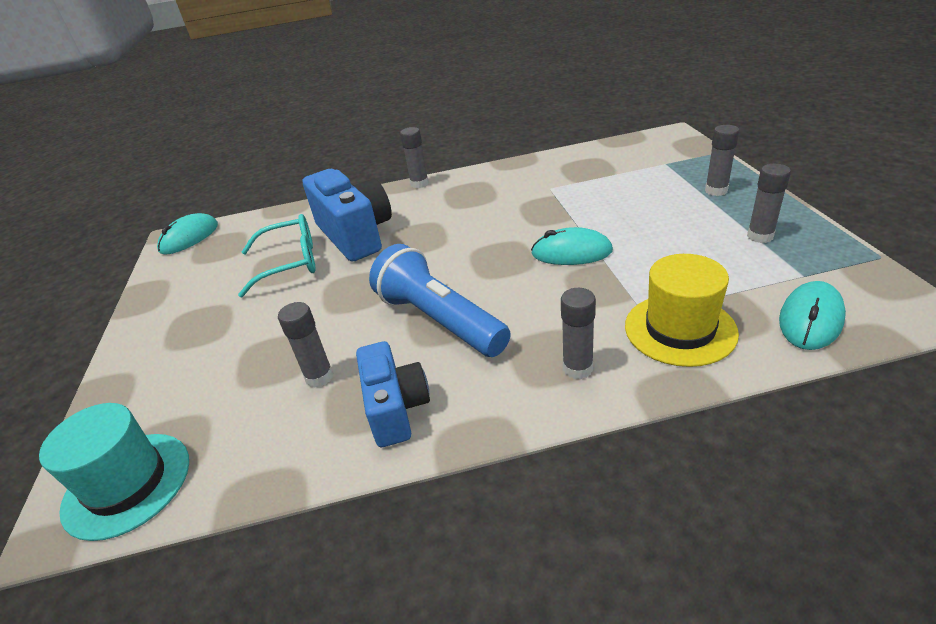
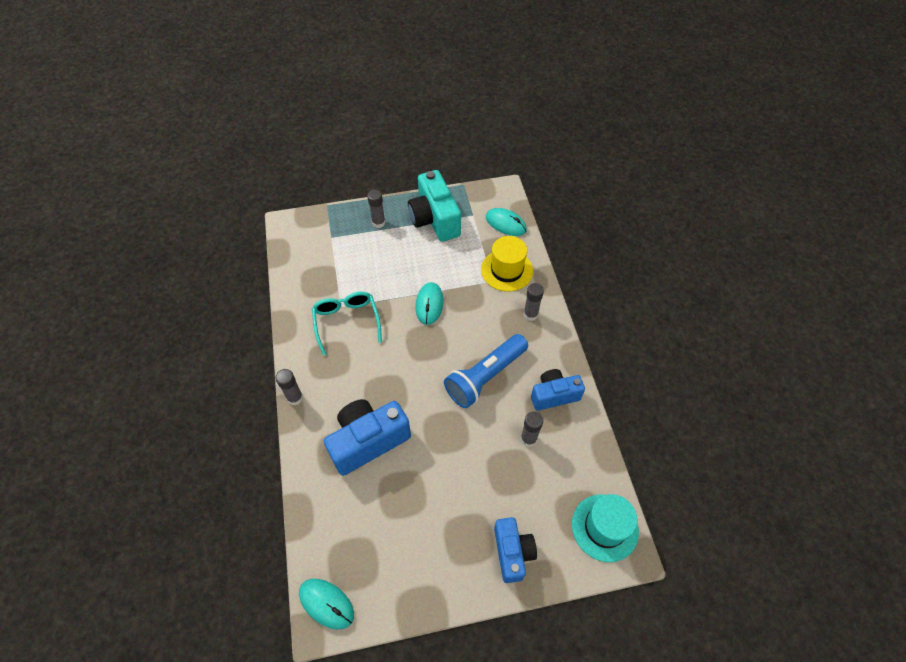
camera: 95 degrees left, 20 degrees up
(157, 368) = (512, 552): none -> blue camera
(291, 263) = (398, 486): turquoise glasses -> turquoise glasses (346, 321)
(760, 236) = (434, 219): grey glue stick -> turquoise camera

